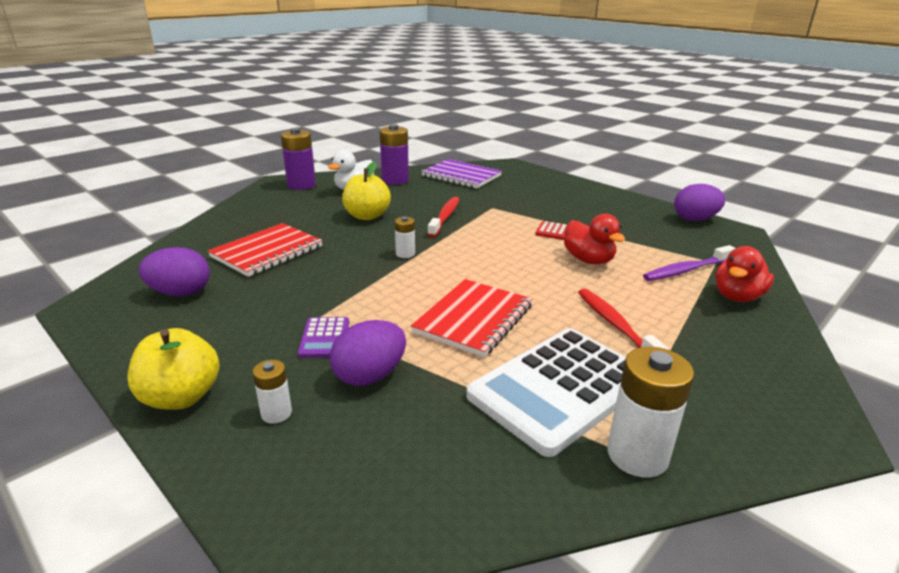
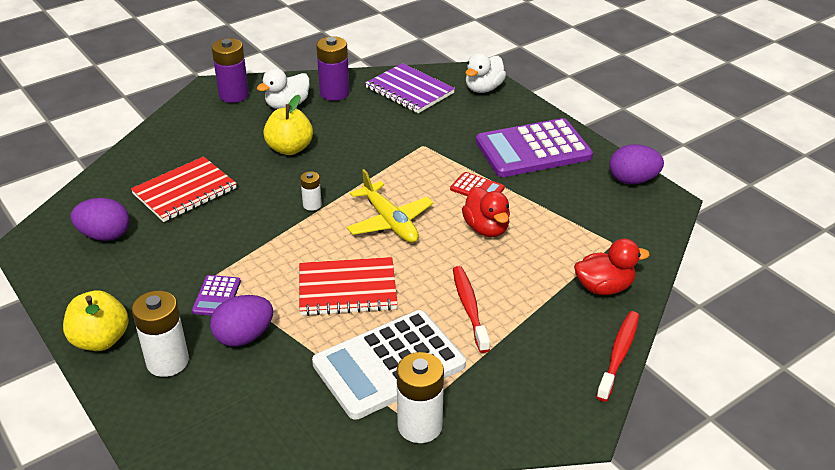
camera: 10 degrees right, 10 degrees up
(276, 413) = (167, 361): white battery -> white battery, size x1.86
(445, 217) = (368, 156): red toothbrush -> red toothbrush (619, 355)
(474, 319) = (347, 289): red notebook -> red notebook turned 45 degrees clockwise
(490, 261) = (390, 222): none -> yellow plane
(524, 172) = (483, 88): none -> white duck
(592, 205) = (533, 149): none -> purple calculator
(686, 270) = (576, 250): purple toothbrush -> none
(737, 297) = (604, 287): red duck -> red duck turned 150 degrees counterclockwise

